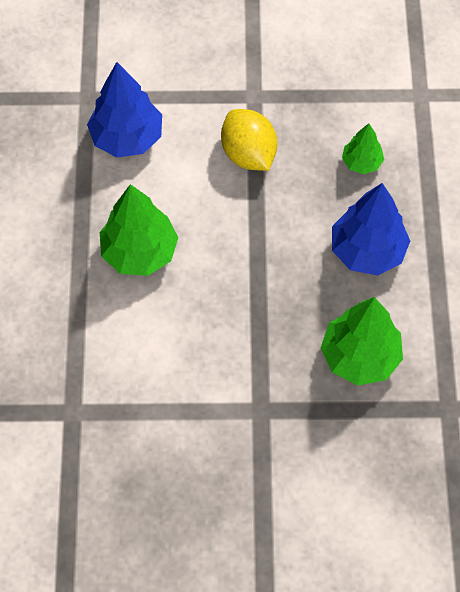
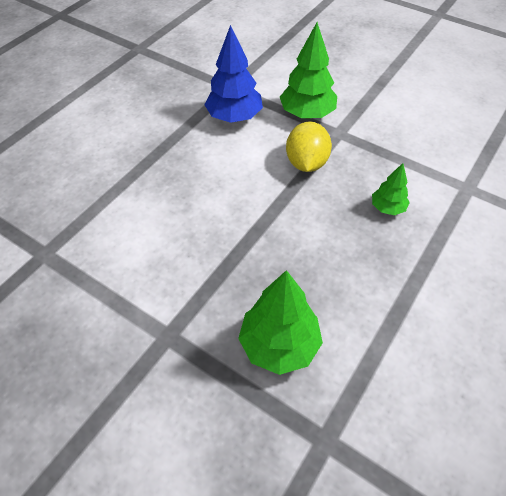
camera: 35 degrees right, 10 degrees down
(139, 252) = (182, 182): green tree -> green tree (307, 114)
(367, 251) = (347, 269): blue tree -> none

